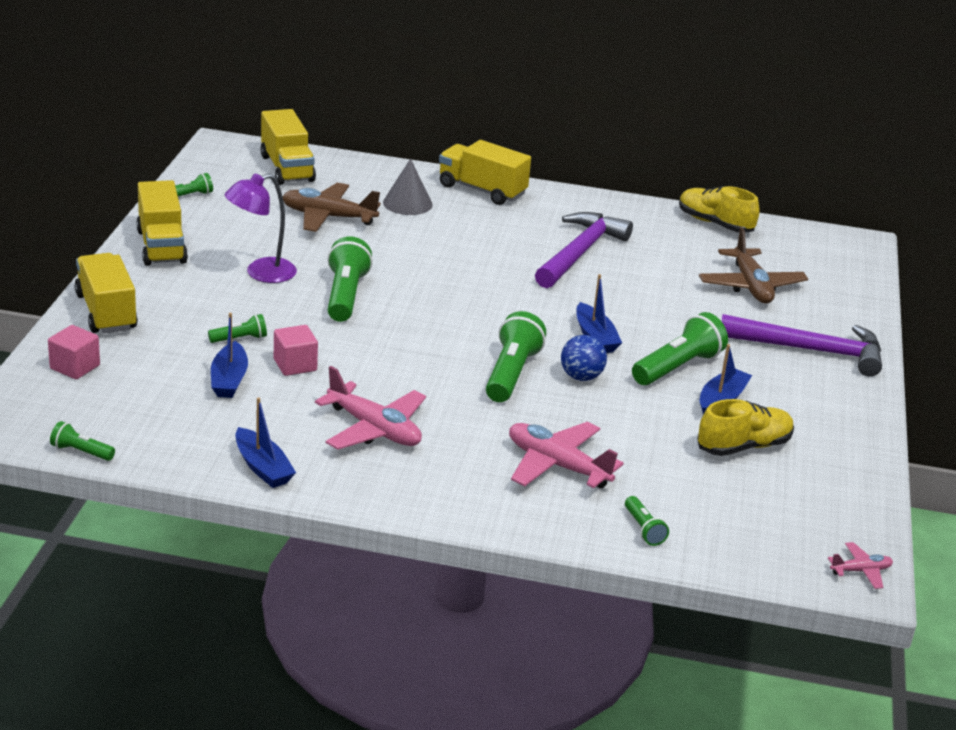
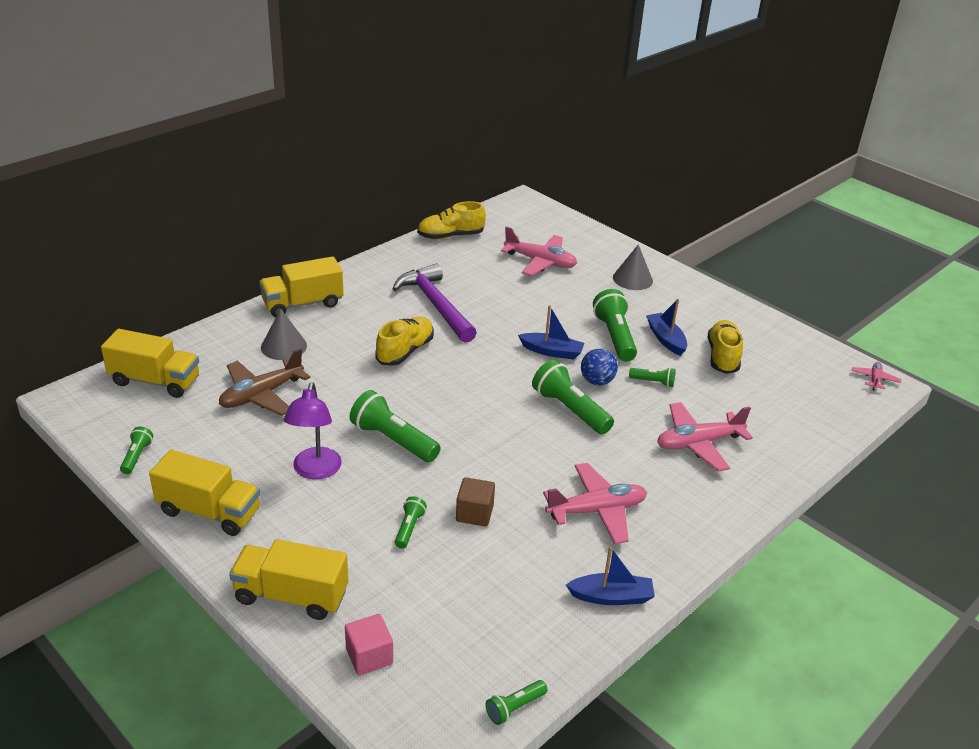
camera: 55 degrees left, 5 degrees up
(229, 380) = (468, 562): blue boat -> none
(295, 365) = (474, 513): pink cube -> brown cube
(482, 260) = (405, 351): none -> yellow shoe
(643, 529) = (792, 441): green flashlight -> green flashlight (653, 382)
(751, 286) = (540, 262): brown plane -> pink plane
(810, 350) = (632, 279): purple hammer -> grey cone

